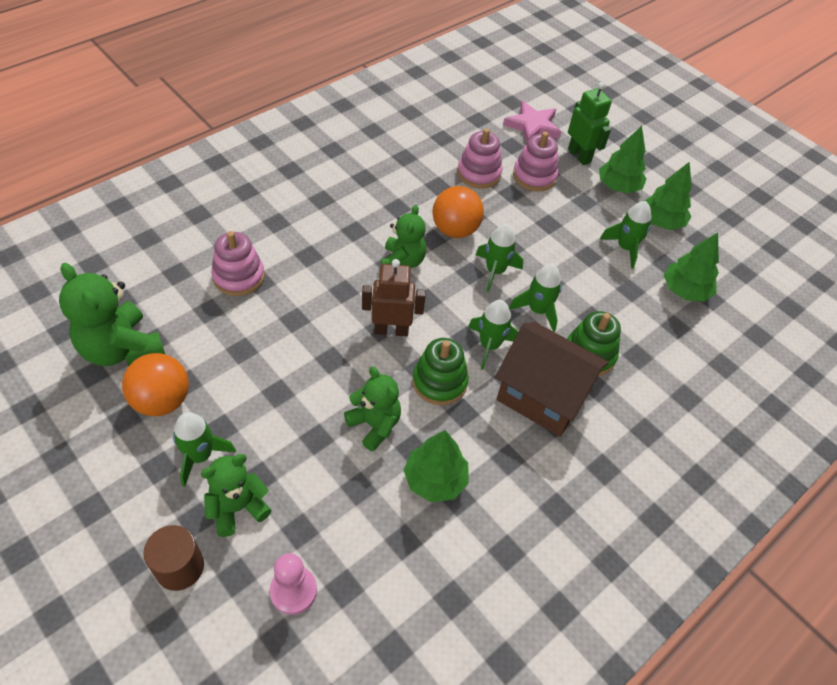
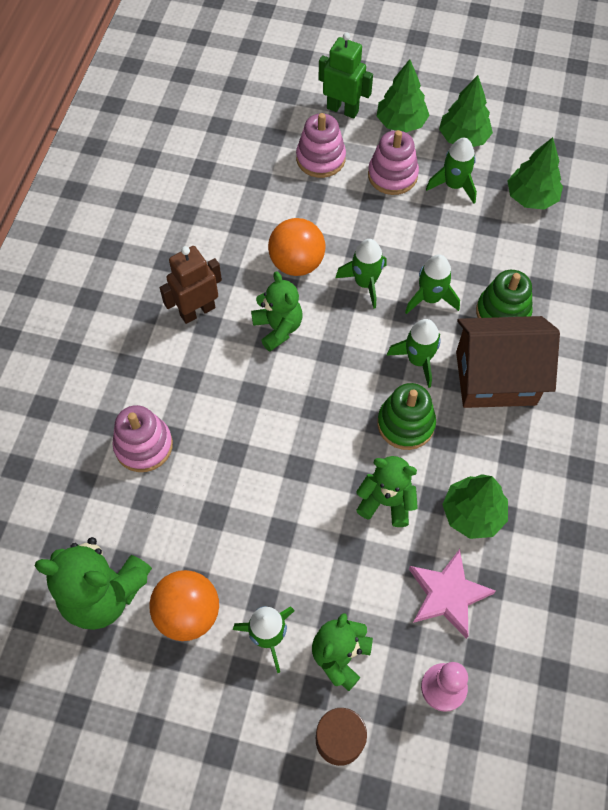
camera: 30 degrees left, 10 degrees up
(391, 330) = (325, 403): brown robot -> brown robot (197, 311)
(479, 173) = (269, 187): pink stacking toy -> pink stacking toy (392, 175)
(532, 126) = (275, 101): pink star -> pink star (447, 595)

